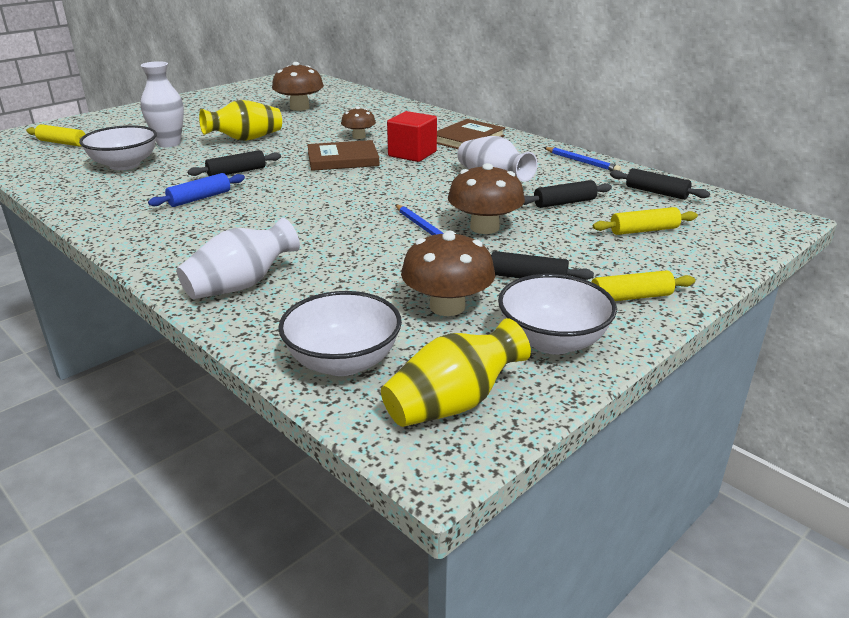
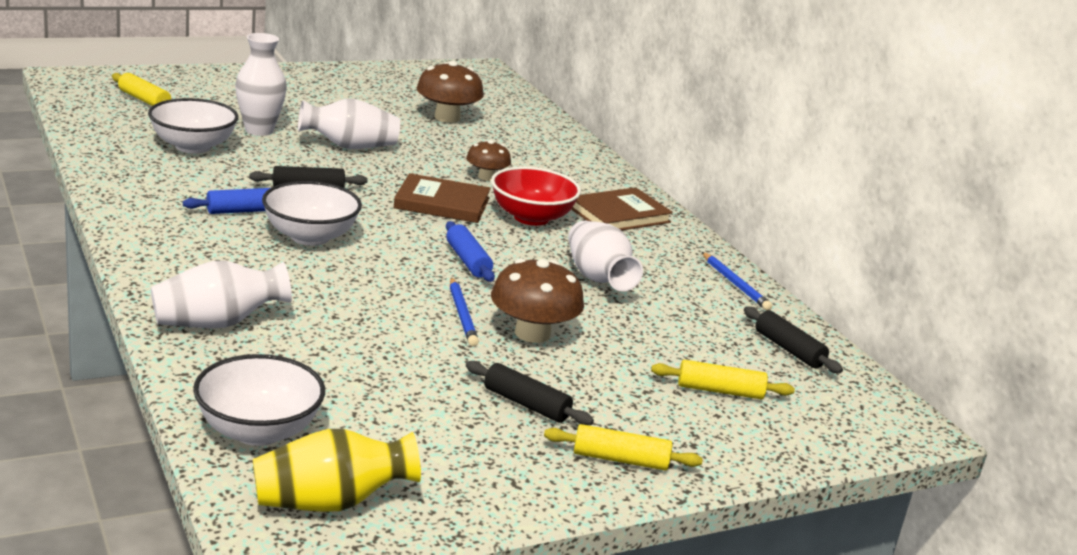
camera: 15 degrees right, 5 degrees down
(245, 139) = (349, 146): yellow vase -> white vase
(394, 191) = (468, 261): none -> blue rolling pin
(412, 154) = (531, 217): red cube -> red bowl
(447, 306) = (409, 408): brown mushroom -> none
(552, 341) = (487, 477): white bowl -> white bowl (310, 237)
(564, 203) = (657, 330): black rolling pin -> none

